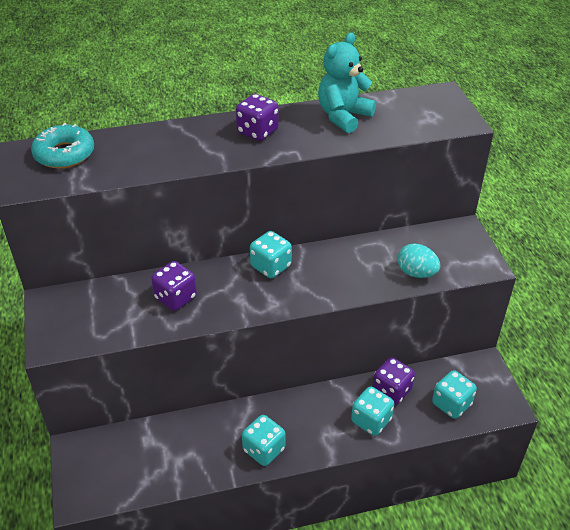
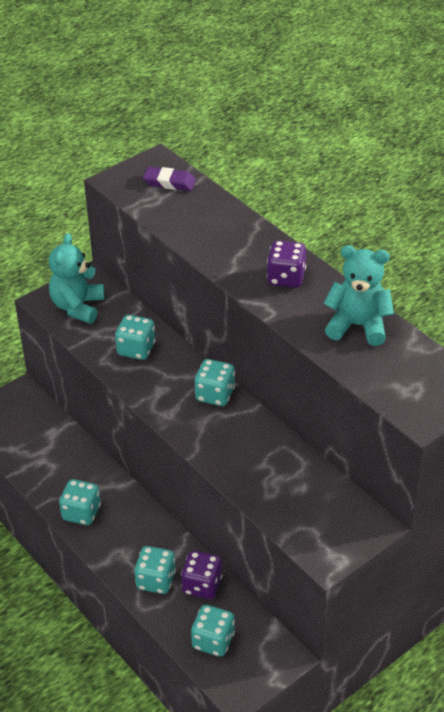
camera: 65 degrees right, 0 degrees up
(64, 154) = (169, 182): turquoise donut -> purple eraser
(82, 321) = (77, 307): none -> turquoise teddy bear
(175, 298) = (136, 349): purple dice -> turquoise dice
(416, 273) = (276, 504): turquoise egg -> none

